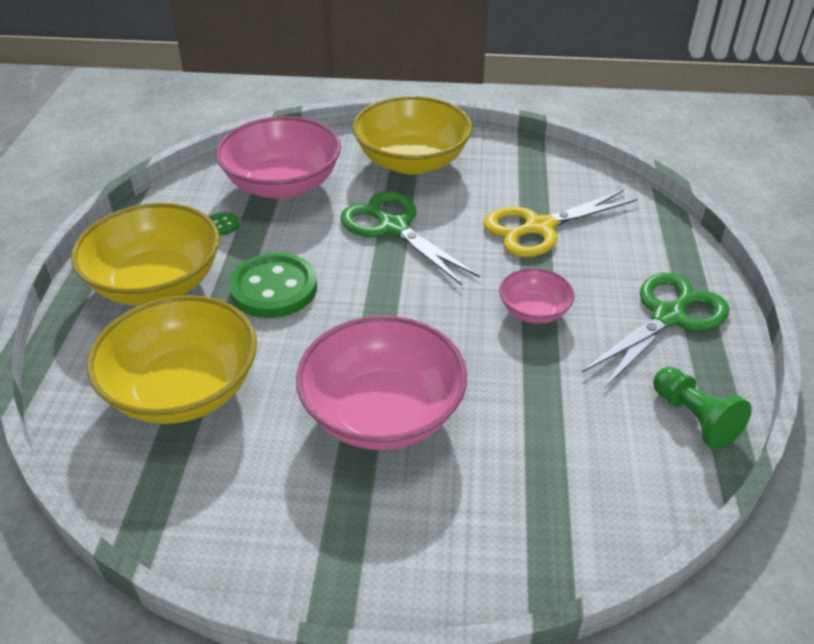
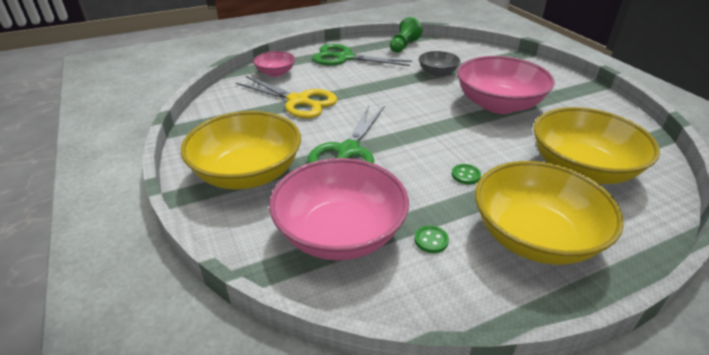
camera: 120 degrees left, 5 degrees down
(274, 288) = (465, 175): green button -> green button, size x0.41
(534, 311) = (378, 86): pink bowl -> pink bowl (275, 73)
(540, 403) = (437, 73): none -> grey bowl

